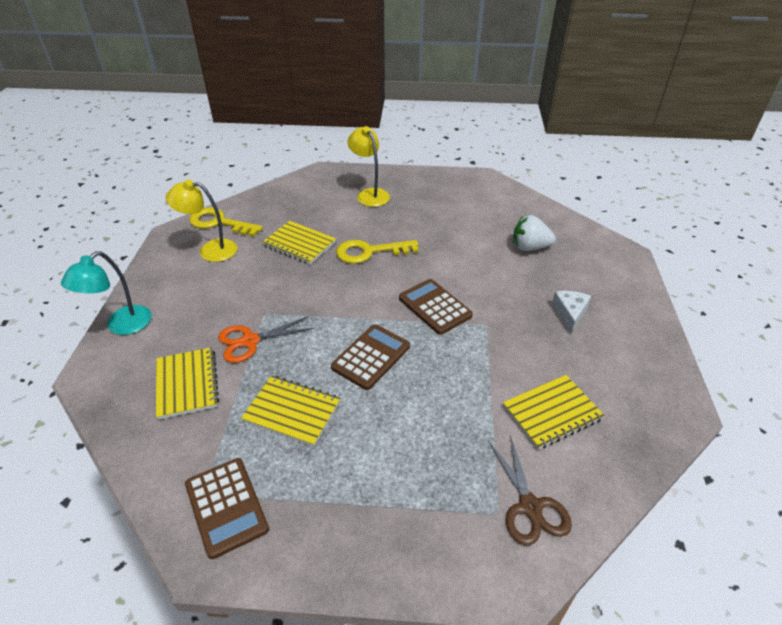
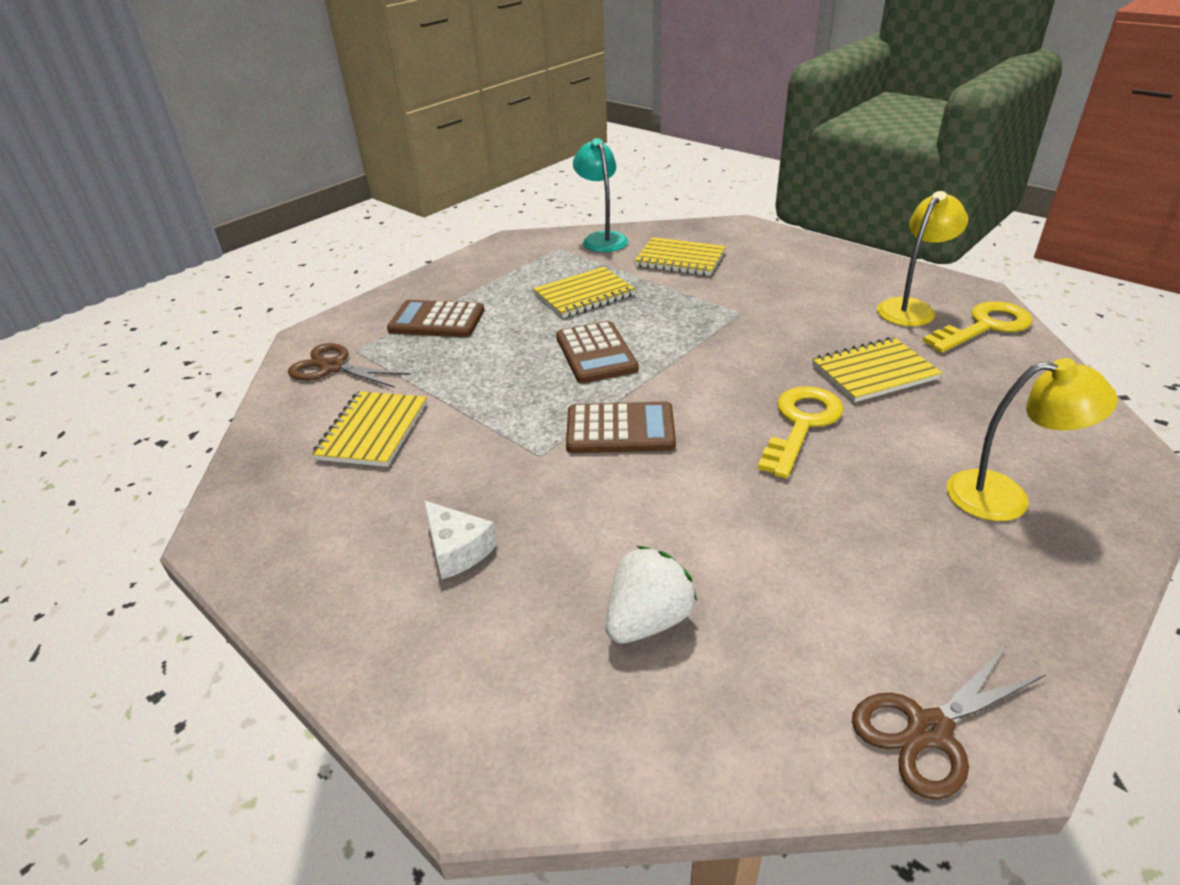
camera: 130 degrees right, 5 degrees down
(121, 326) = (799, 244): turquoise lamp -> turquoise lamp (602, 238)
(226, 507) = (535, 253): brown calculator -> brown calculator (437, 320)
(250, 341) = (703, 296): orange scissors -> none
(496, 188) = (929, 730): none -> brown scissors

